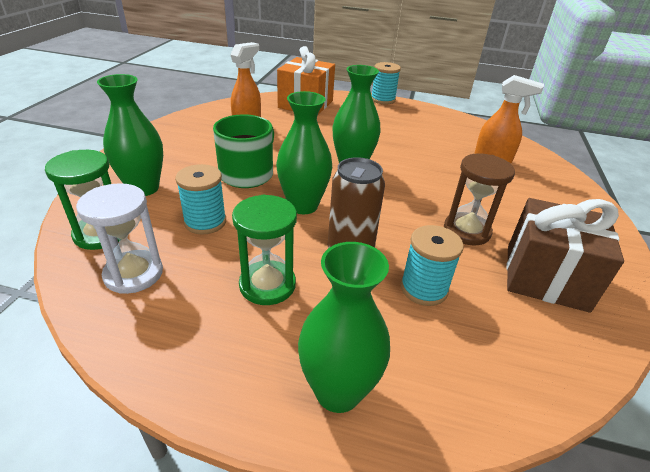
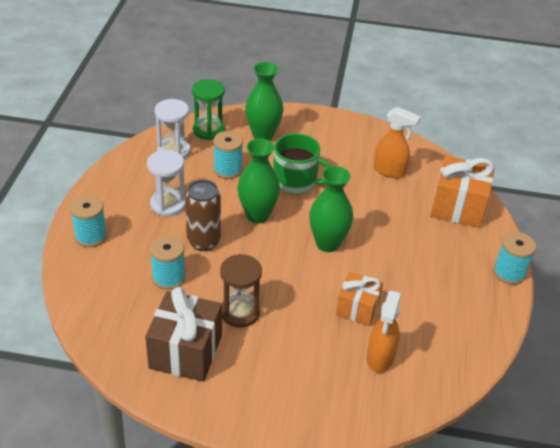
camera: 85 degrees right, 5 degrees up
(267, 285) = (168, 204): green hourglass -> white hourglass
(338, 391) = (91, 236): green vase -> turquoise spool
(439, 162) = (357, 309): none -> orange gift

